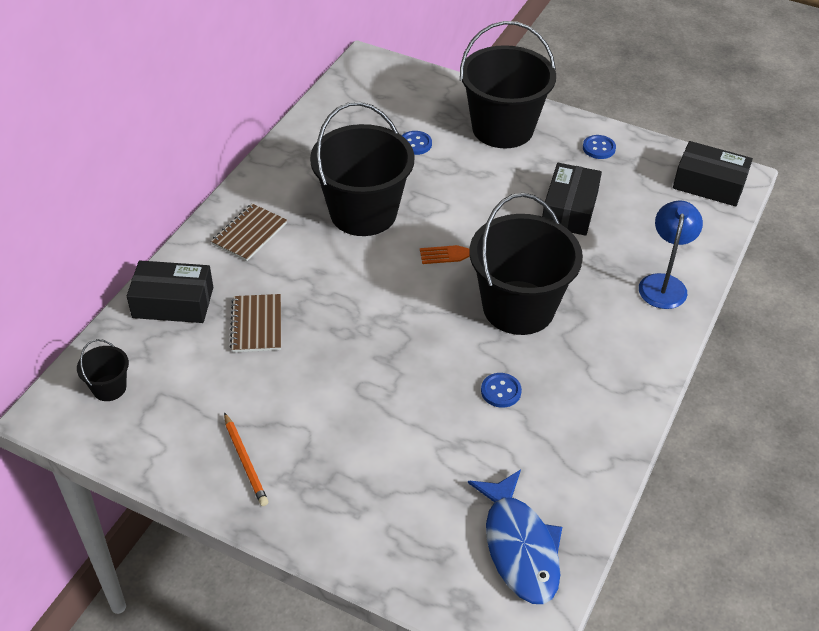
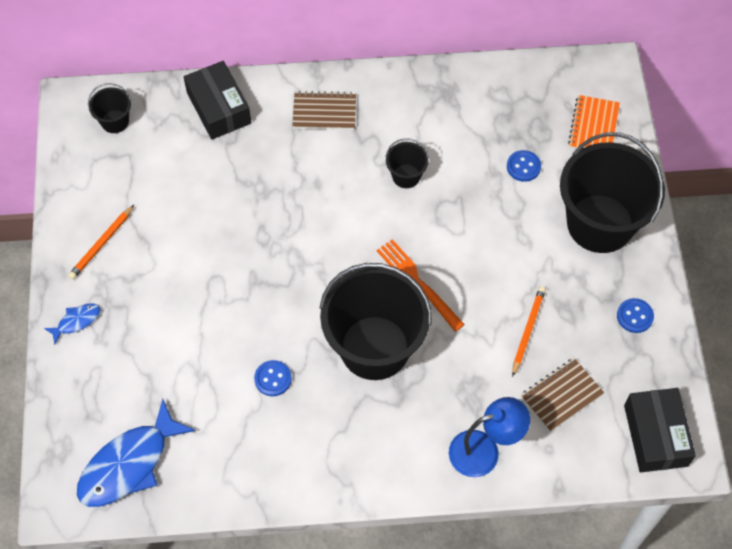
camera: 60 degrees right, 15 degrees up
(257, 325) = (232, 174): brown notebook -> brown notebook (561, 395)
(320, 522) = (76, 321): none -> blue fish
(363, 213) = (406, 176): black bucket -> black bucket, size x0.43
(412, 92) = (593, 126): none -> orange notebook
(569, 209) = (528, 330): black box -> orange pencil

